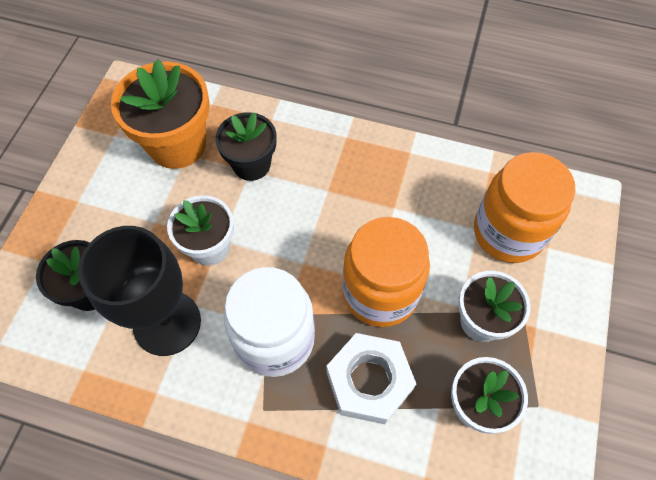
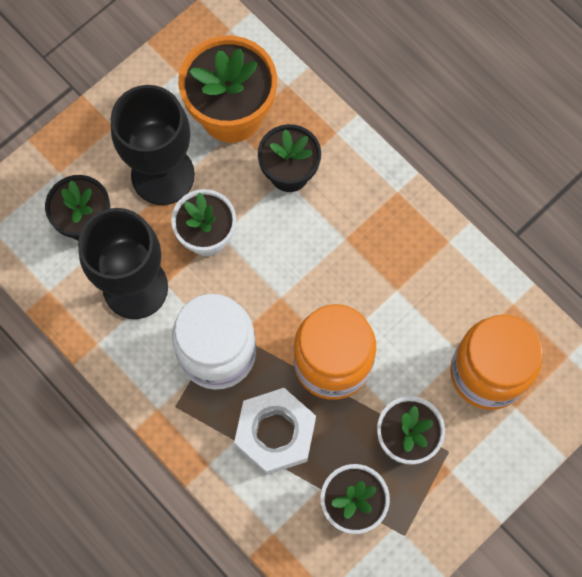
camera: 30 degrees right, 10 degrees up
(142, 218) = (163, 175): none -> black goblet

